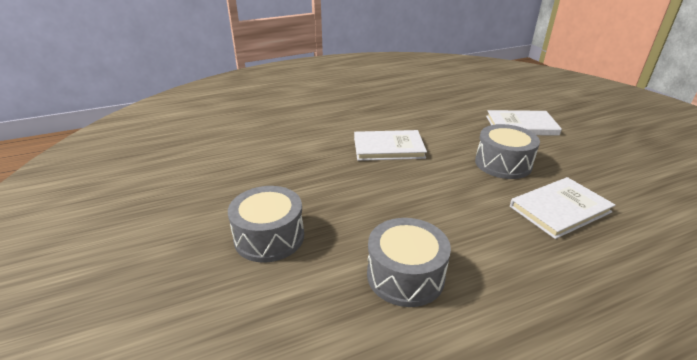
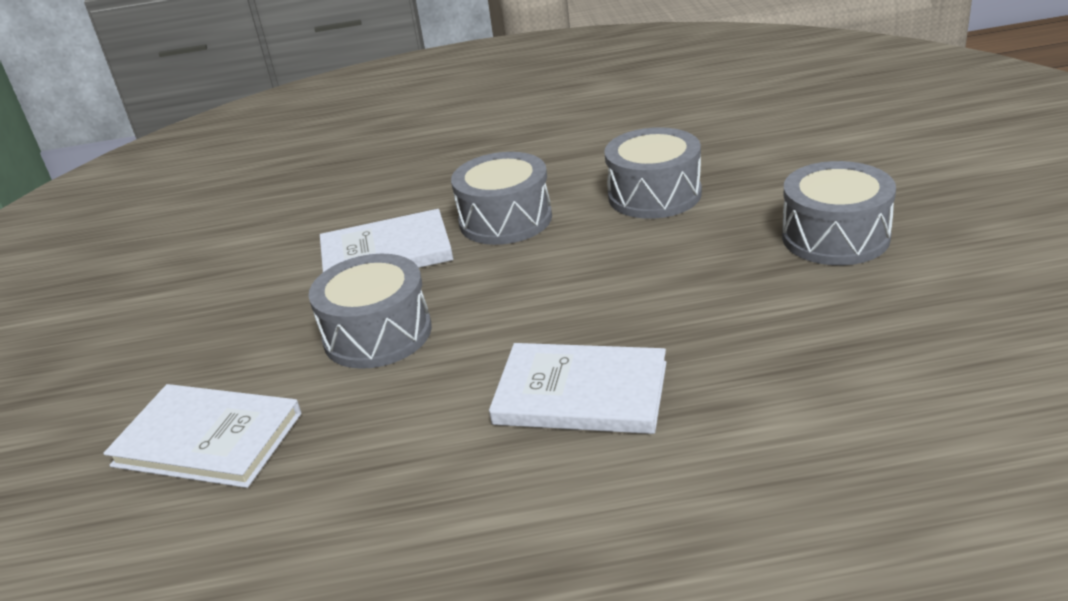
camera: 160 degrees left, 0 degrees up
(506, 242) = (505, 220): none -> grey drum

